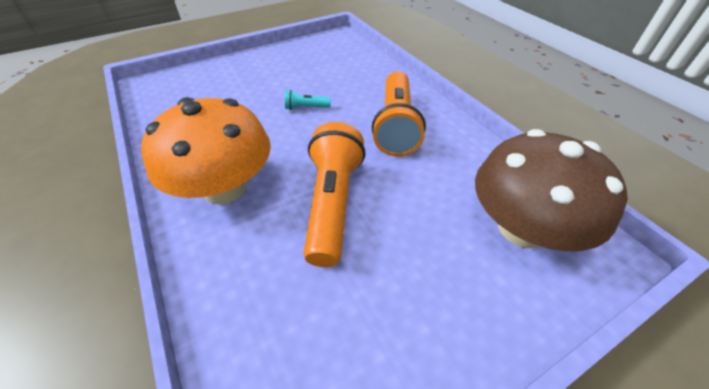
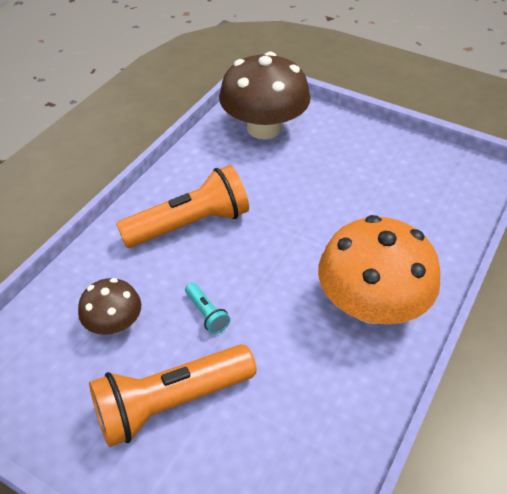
camera: 120 degrees left, 0 degrees up
(332, 203) = (323, 225): orange flashlight -> orange flashlight (171, 403)
(334, 76) = (114, 323): none -> brown mushroom

